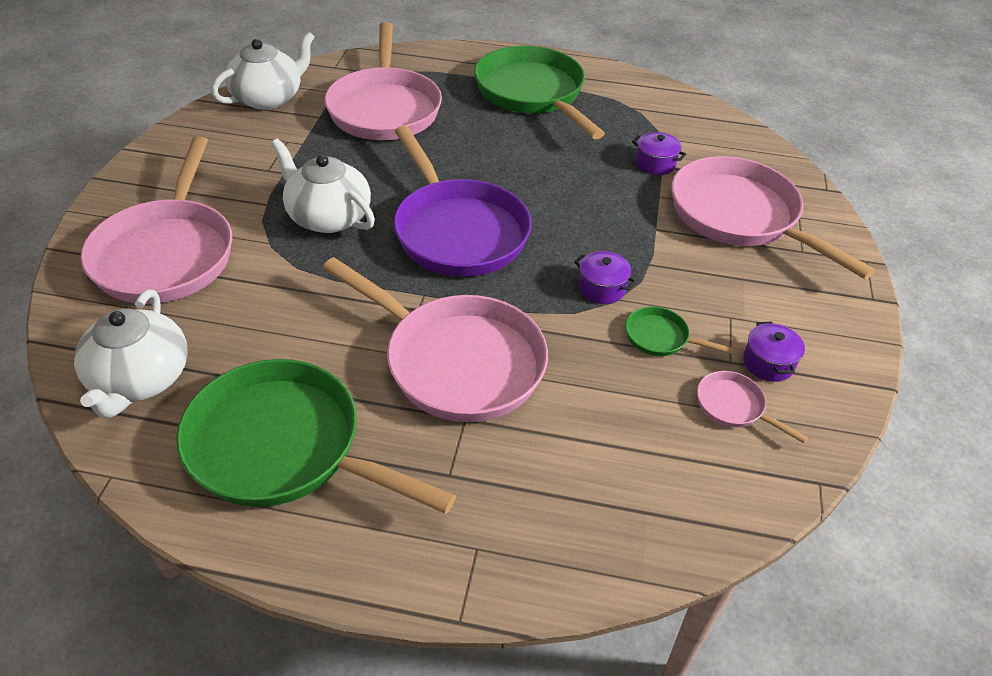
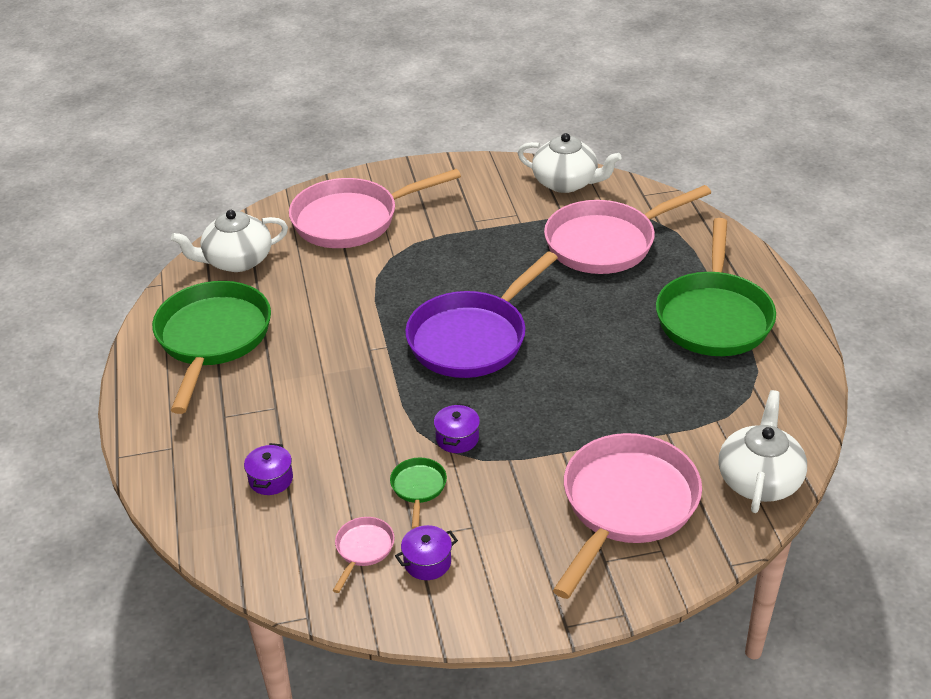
camera: 70 degrees right, 5 degrees down
(328, 217) = (441, 270): white teapot -> white teapot (759, 479)
(456, 362) = (327, 386): pink pan -> none
(533, 94) = (713, 316): green pan -> green pan turned 150 degrees clockwise
(655, 164) = (666, 427): purple pot -> purple pot (271, 479)

